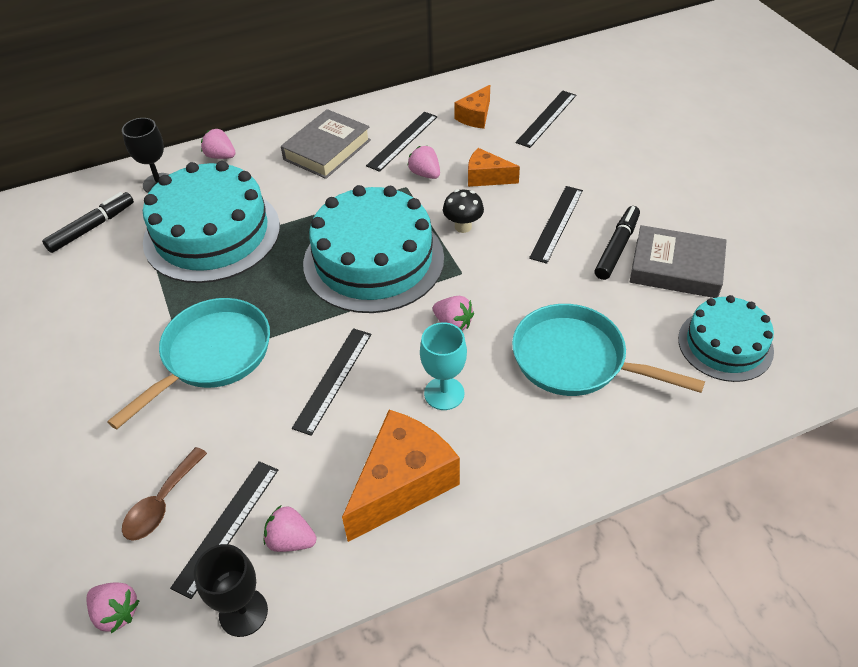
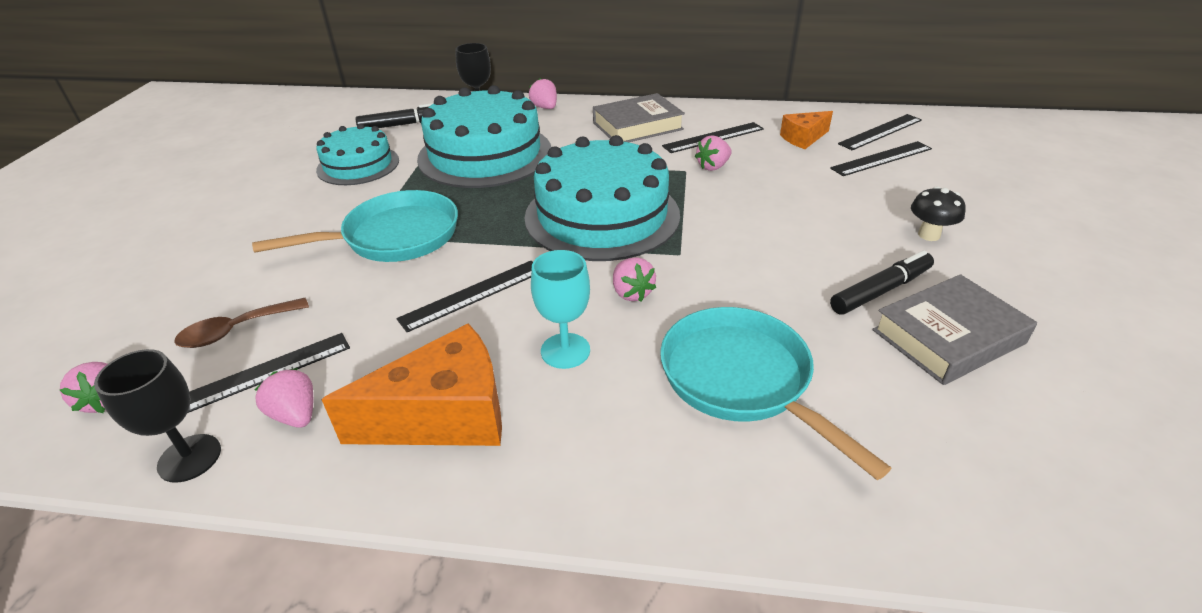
camera: 30 degrees right, 10 degrees down
(425, 174) = (713, 166): pink strawberry -> pink strawberry turned 120 degrees counterclockwise
(463, 227) = (715, 217): black mushroom -> black mushroom (929, 235)
(486, 177) = (774, 186): orange cheese -> none
(556, 223) = (822, 246): black ruler -> black ruler (880, 132)
(676, 268) = (948, 336): grey book -> grey book turned 75 degrees counterclockwise
(725, 344) = (965, 446): turquoise cake -> turquoise cake (358, 165)

